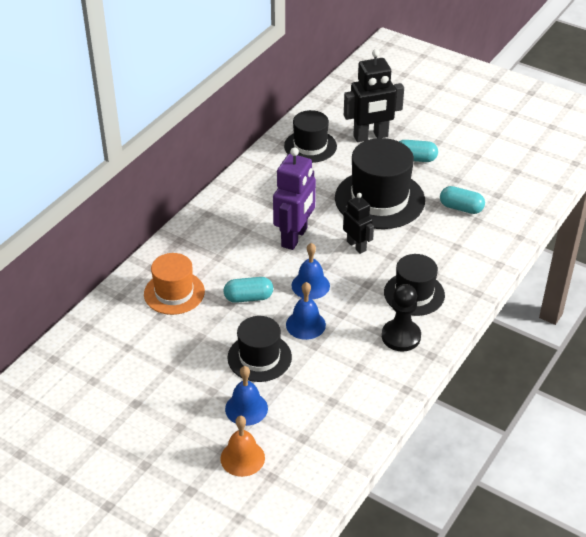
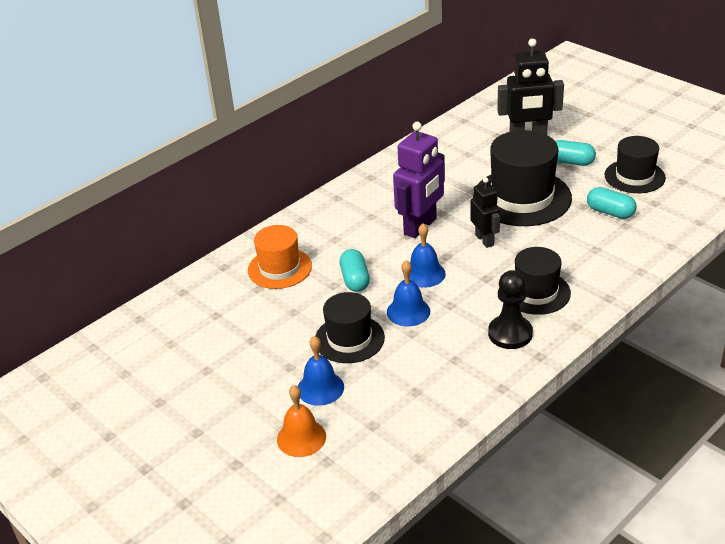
camera: 15 degrees right, 5 degrees down
(248, 298) = (355, 280): turquoise capsule -> turquoise capsule turned 75 degrees clockwise
(310, 146) = (461, 143): black hat -> black hat (634, 176)

